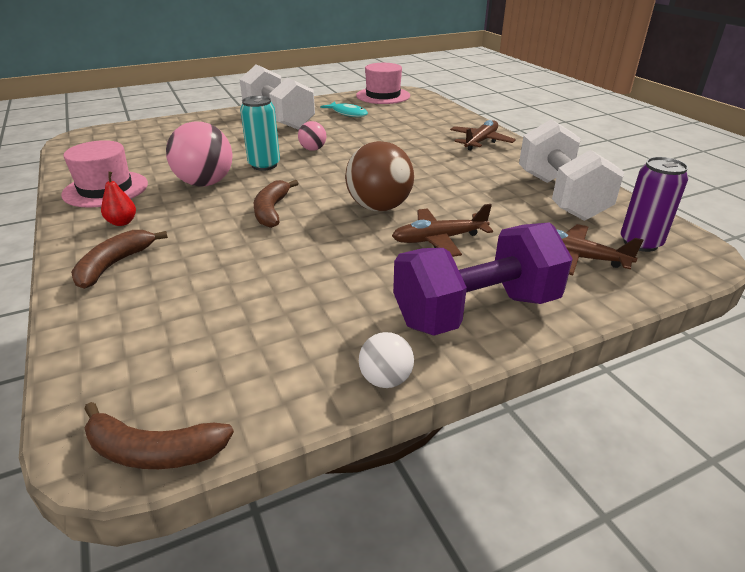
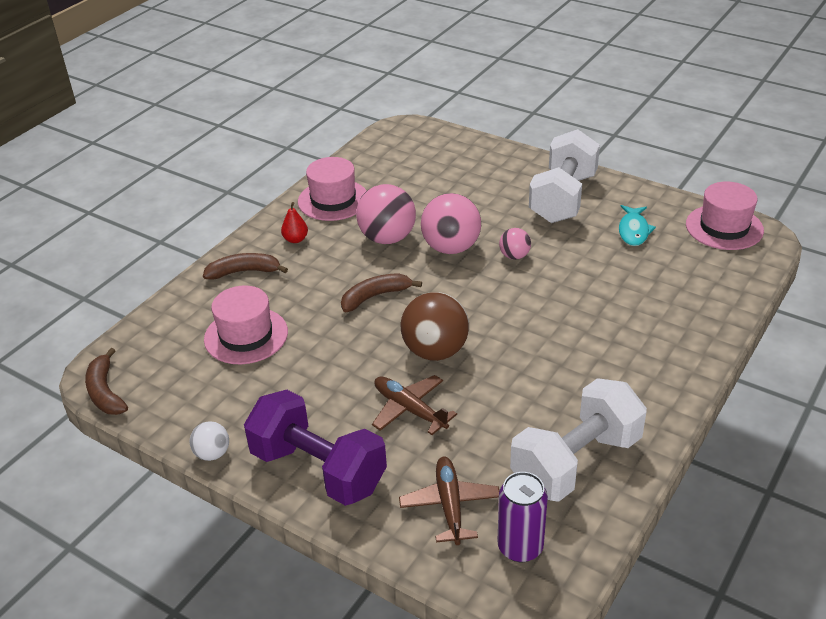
camera: 60 degrees right, 5 degrees up
(218, 294) = (246, 335): none -> pink hat
(264, 165) = (451, 248): turquoise can -> pink ball
(480, 141) = (665, 356): brown plane -> none

